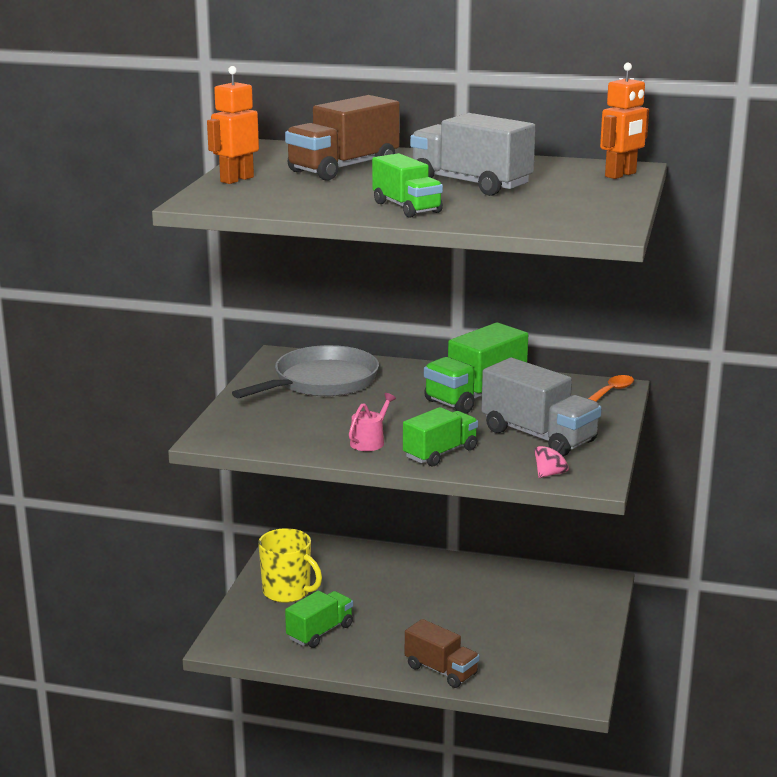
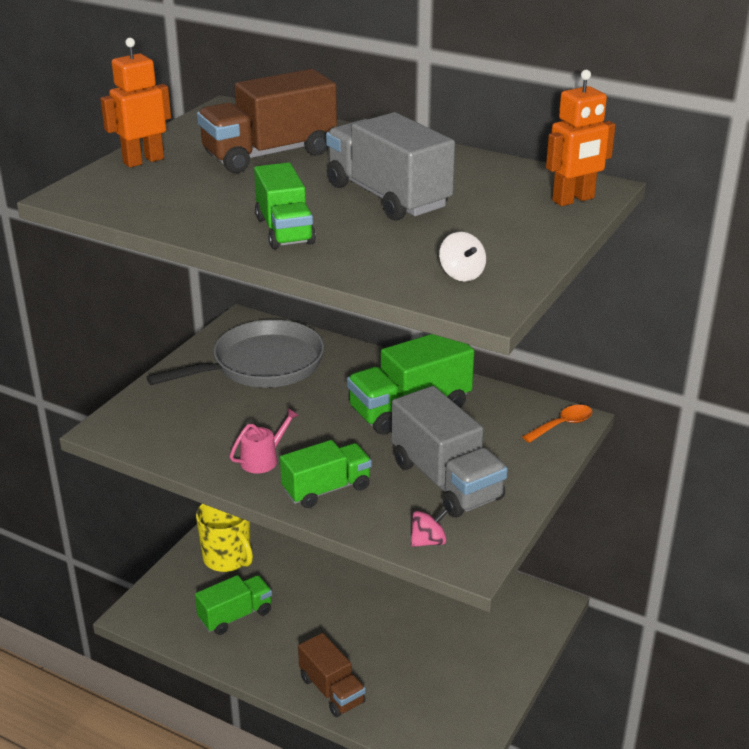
camera: 15 degrees right, 10 degrees up
(574, 218) = (461, 274): none -> white spinning top

